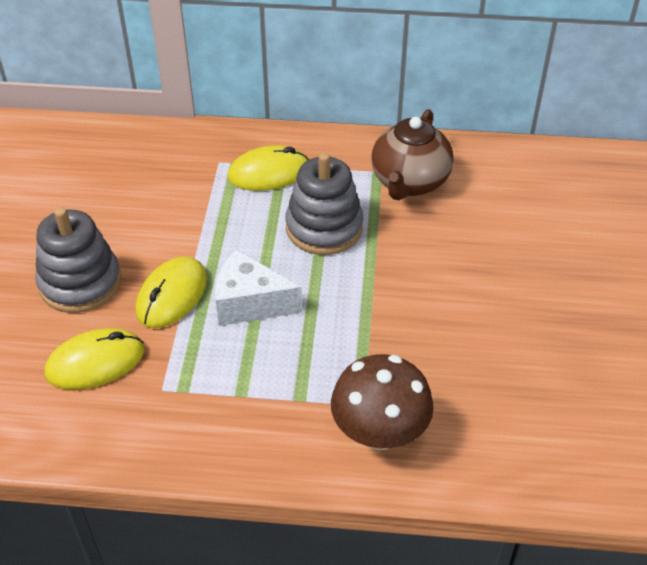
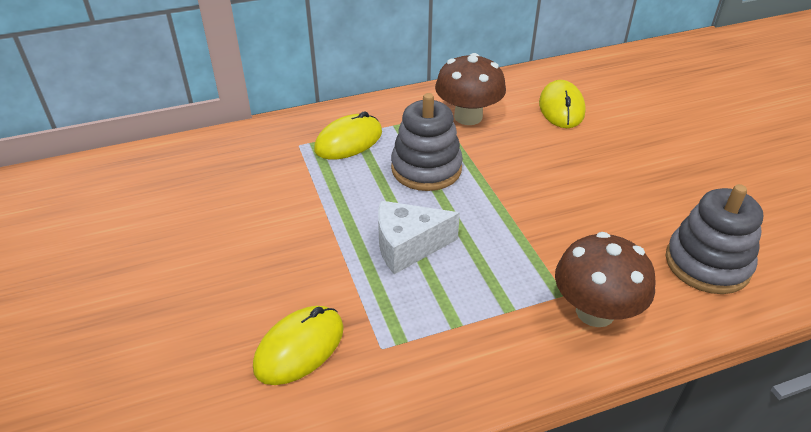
camera: 25 degrees left, 5 degrees down
(80, 282) = (236, 282): grey stacking toy -> grey stacking toy (707, 264)
(172, 295) = (332, 263): yellow mouse -> yellow mouse (561, 108)
(409, 182) = (468, 117): brown teapot -> brown mushroom

